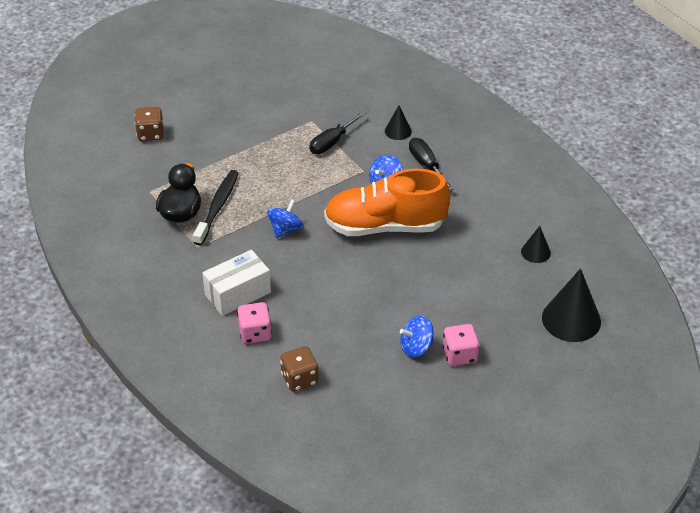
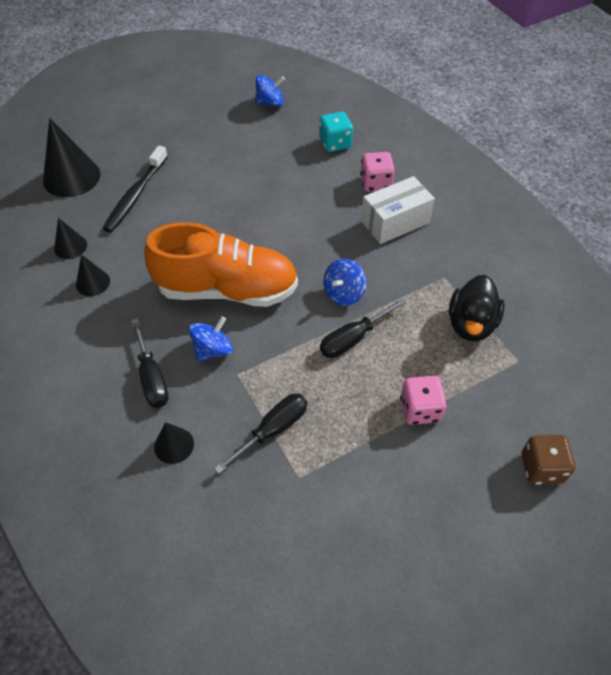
camera: 175 degrees left, 10 degrees up
(217, 207) = (427, 330): black toothbrush -> black toothbrush (136, 195)
(277, 198) = (353, 339): none -> black screwdriver
(299, 379) = (335, 143): brown dice -> turquoise dice
(416, 347) = (226, 162): blue spinning top -> blue spinning top (270, 103)
(459, 355) = (188, 153): pink dice -> pink dice (420, 409)
(501, 224) = (93, 282): none -> black cone

